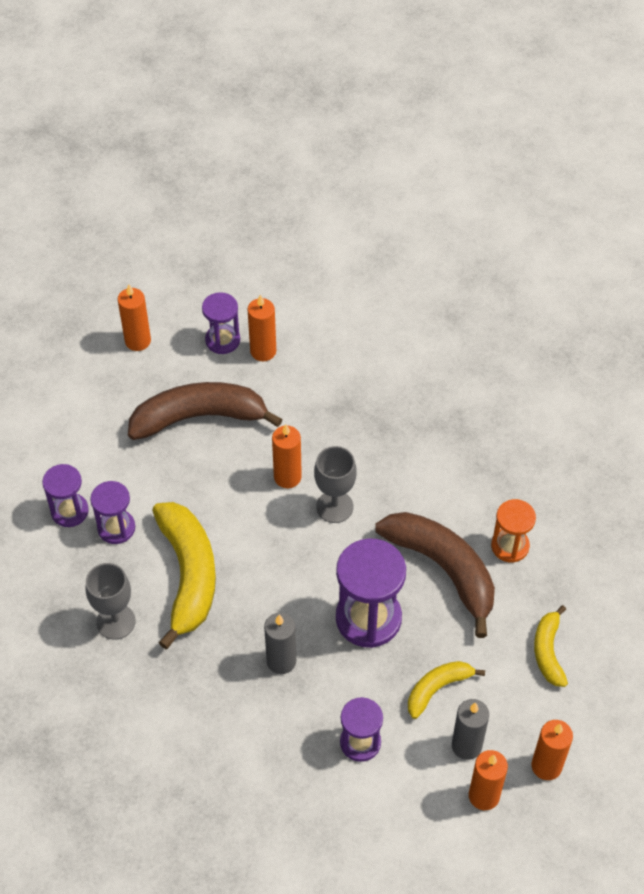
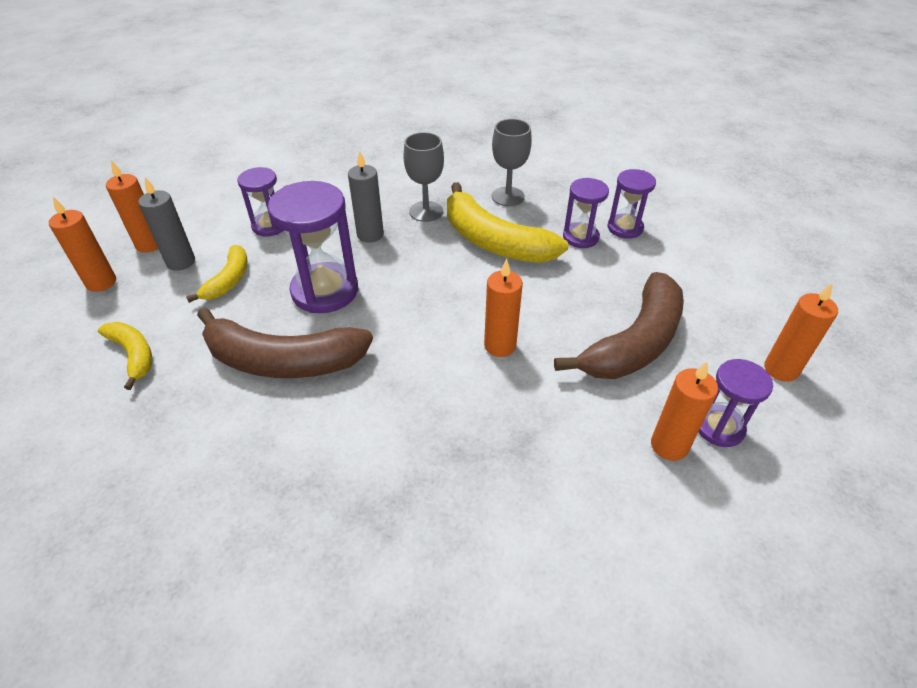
camera: 140 degrees right, 10 degrees down
(334, 507) = (432, 349): grey goblet -> grey goblet (426, 211)
(510, 546) = (224, 420): orange hourglass -> none

